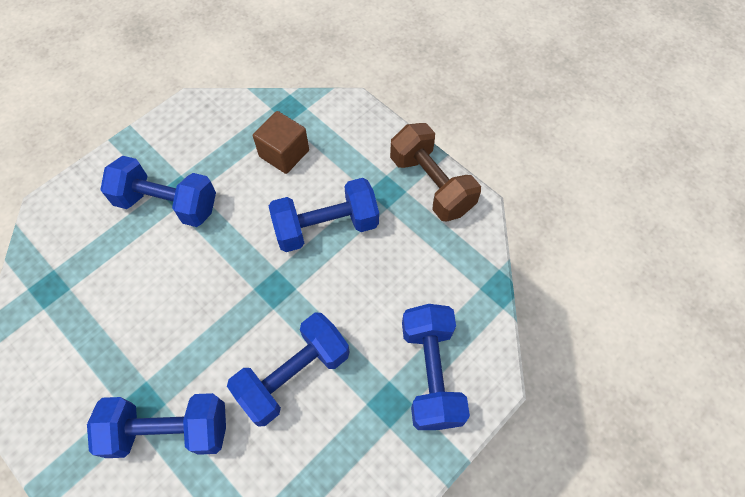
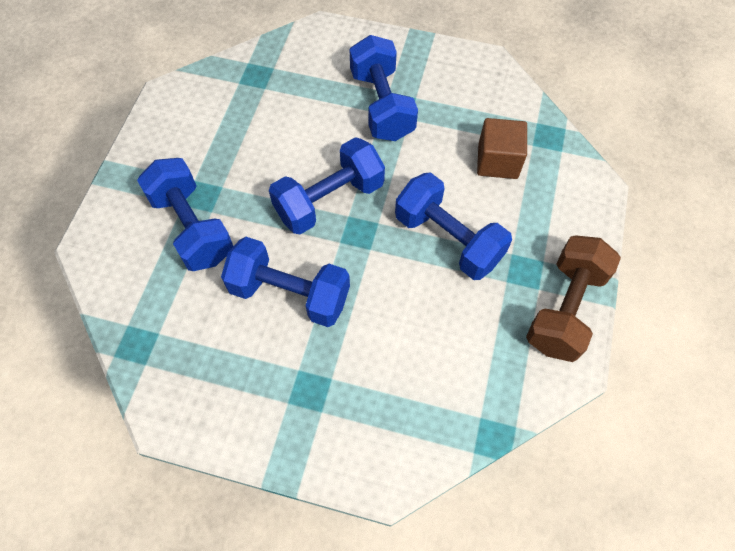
camera: 60 degrees right, 0 degrees up
(431, 373) = (361, 414): blue dumbbell -> blue dumbbell (329, 200)

